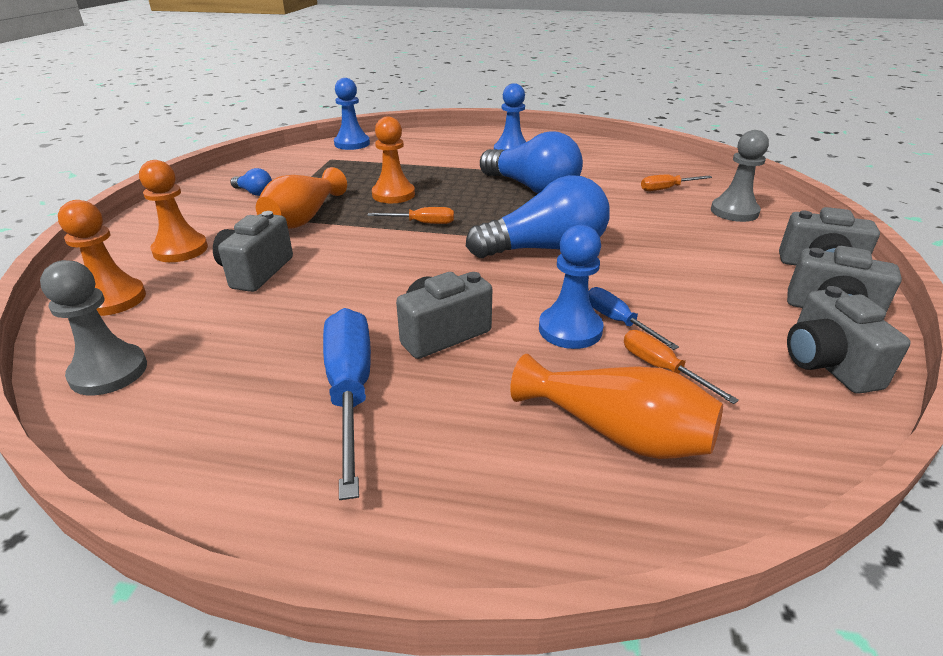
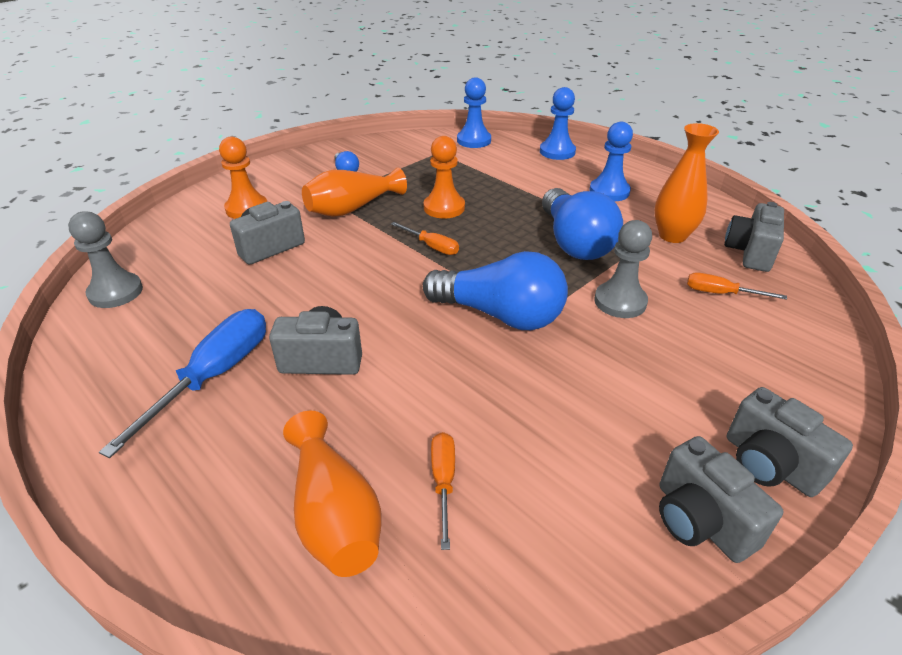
camera: 35 degrees right, 5 degrees up
(113, 299) = (172, 236): orange pawn -> none
(570, 329) = (418, 405): blue pawn -> blue pawn (557, 152)
(591, 166) = (672, 236): none -> orange vase
(618, 321) = (467, 418): blue screwdriver -> none
(734, 212) = (763, 352): grey pawn -> grey pawn (620, 302)
(827, 364) = (605, 570): grey camera -> grey camera (749, 253)

